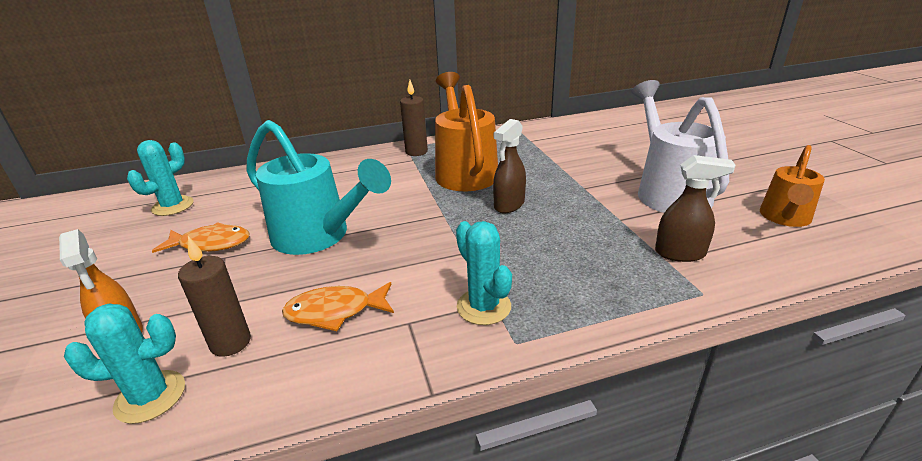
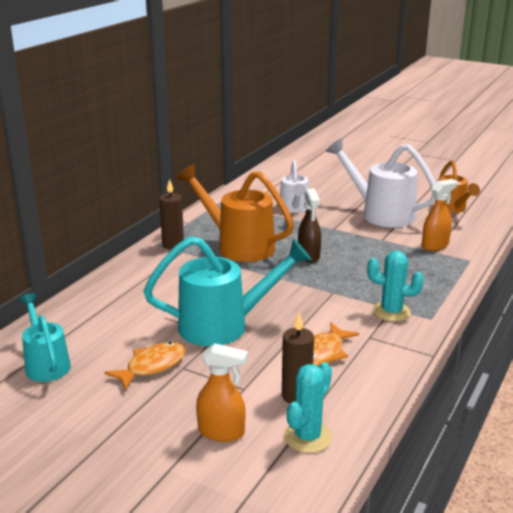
camera: 45 degrees left, 5 degrees down
(173, 206) = (46, 364): turquoise cactus -> turquoise watering can
(577, 155) = (294, 208): none -> white watering can
(680, 253) = (435, 245): brown spray bottle -> orange spray bottle

